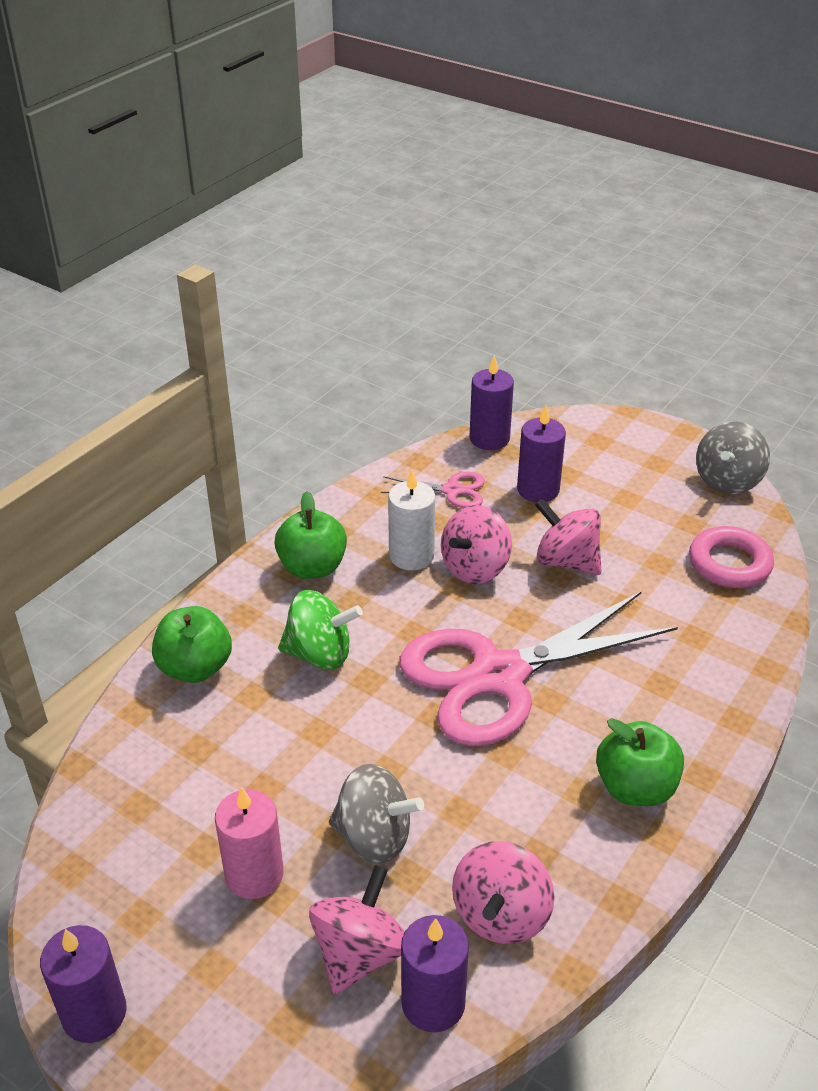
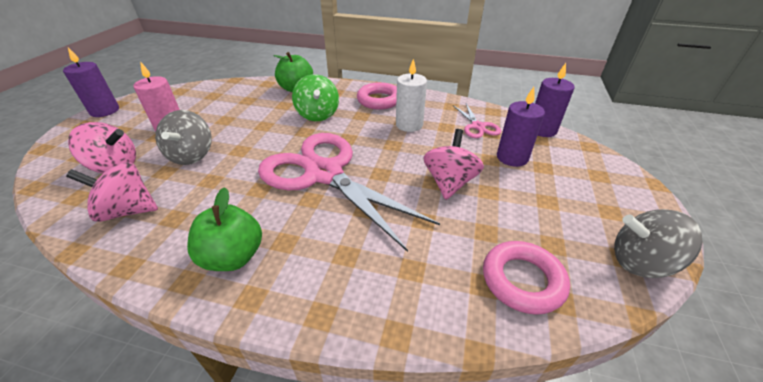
camera: 70 degrees right, 0 degrees up
(312, 567) = (379, 100): green apple -> pink ring
(433, 1003) = (72, 197): purple candle -> none
(475, 568) = (414, 147): pink spinning top -> none

